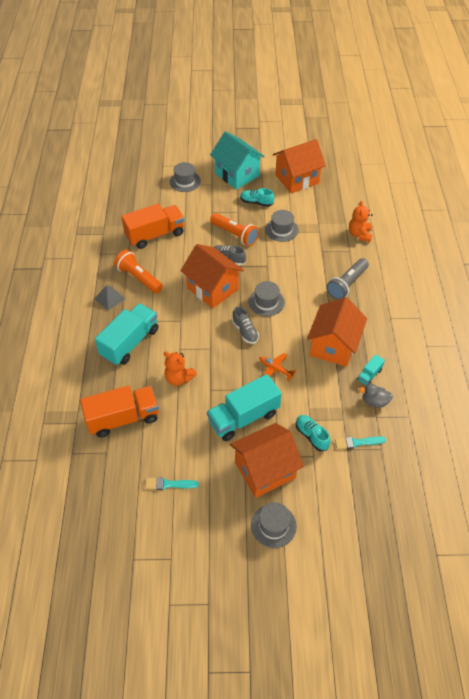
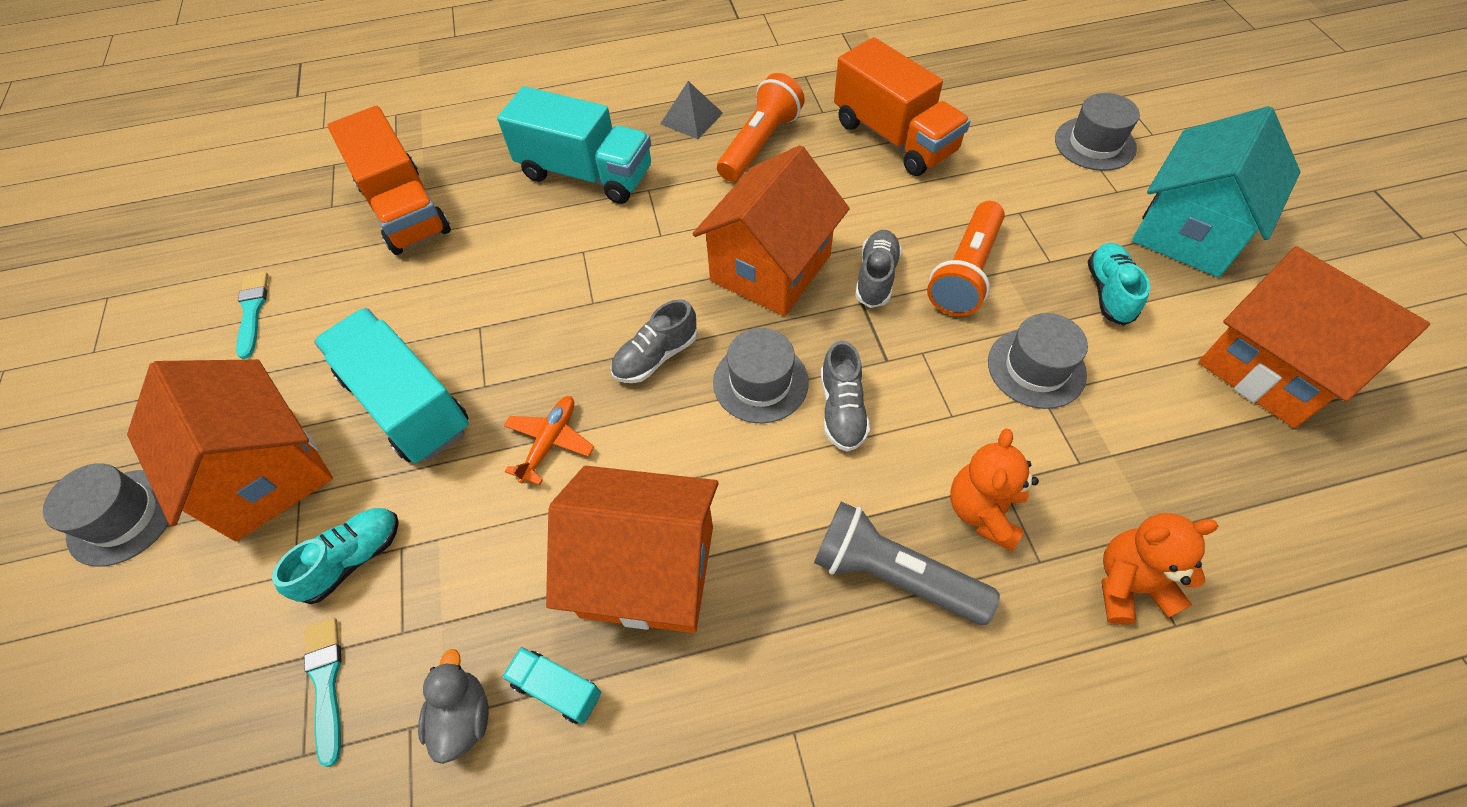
camera: 80 degrees right, 5 degrees up
(179, 378) = (505, 268): orange teddy bear -> orange teddy bear (983, 511)
(284, 282) = (842, 409): none -> grey shoe

